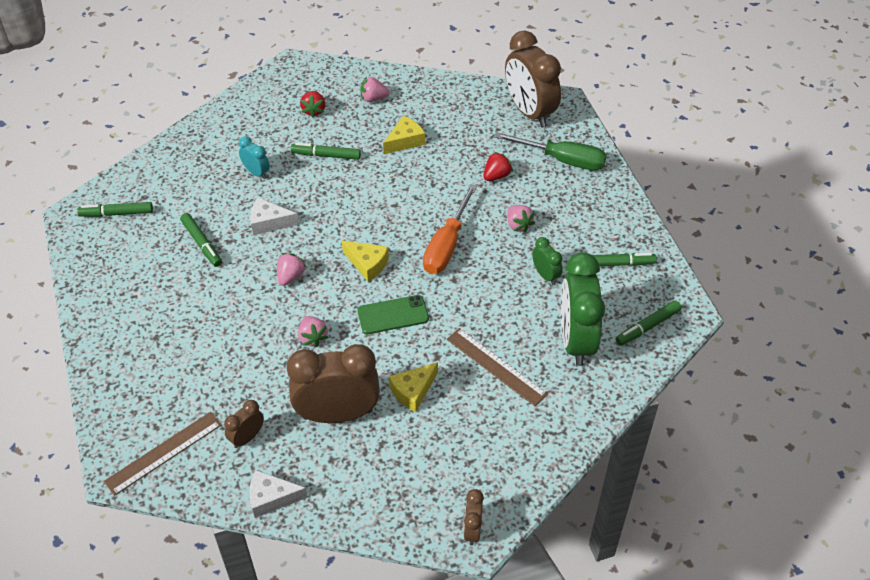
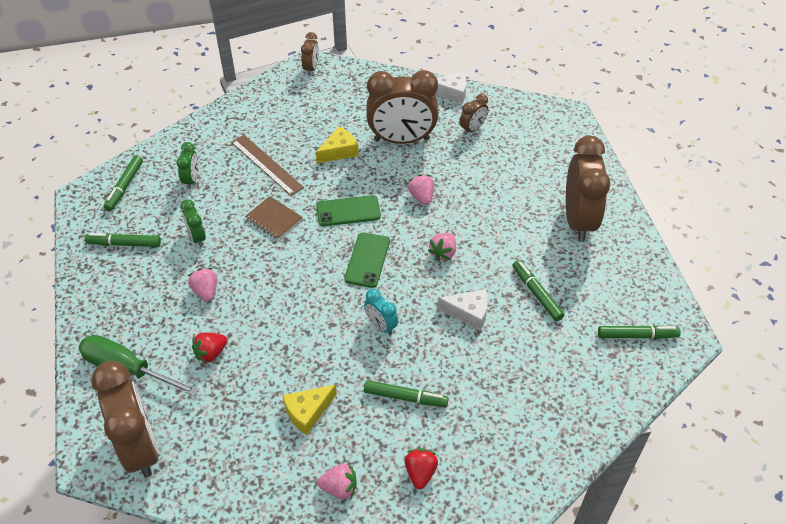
camera: 175 degrees left, 0 degrees up
(142, 321) = (578, 220): none -> brown clock
(163, 453) = (536, 123): brown ruler -> none
(256, 172) = (487, 378): turquoise clock -> turquoise clock (381, 325)
(367, 264) = (367, 260): yellow cheese -> green phone
(446, 245) = (285, 274): orange screwdriver -> none
(471, 300) = (274, 219): none -> brown notebook
(576, 340) = (192, 180): green clock -> green clock, size x0.47
(647, 327) = (124, 186): green marker -> green marker turned 135 degrees clockwise

